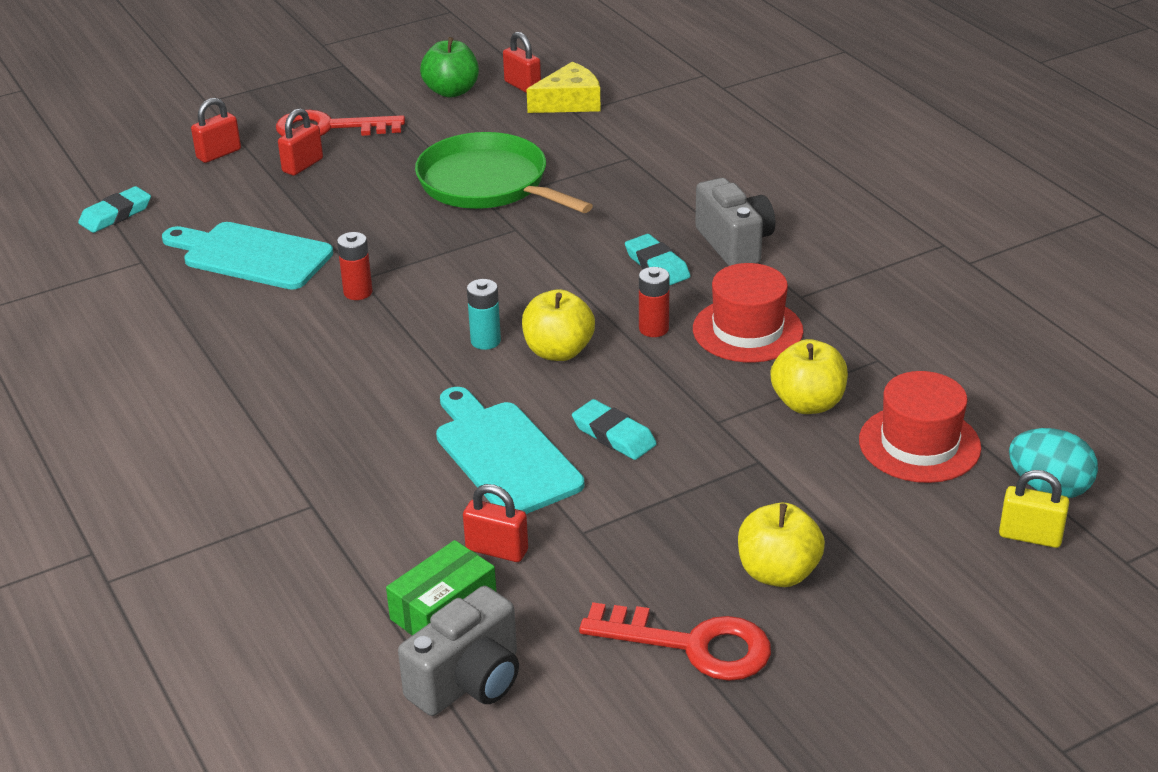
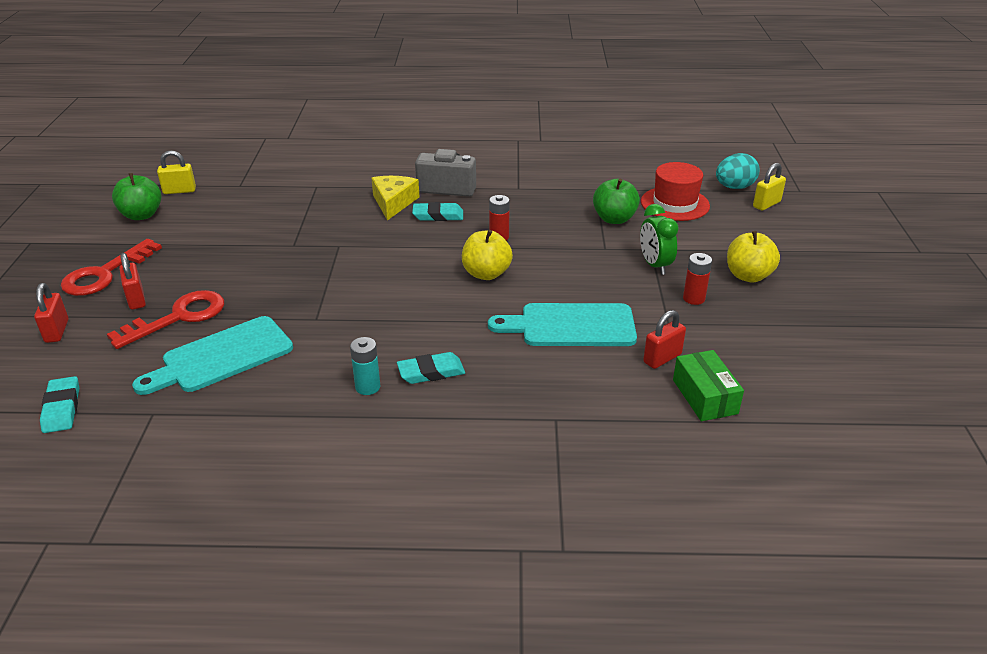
camera: 60 degrees left, 0 degrees up
(358, 292) = (331, 325): red battery -> red battery (693, 298)
(468, 681) = (779, 408): grey camera -> none
(485, 341) = (446, 294): turquoise battery -> turquoise battery (367, 387)
(488, 184) = (273, 238): green pan -> none
(522, 86) = (179, 191): red padlock -> yellow padlock
(569, 102) = (225, 183): yellow cheese -> yellow cheese (393, 202)
(614, 435) = (587, 283): turquoise eraser -> turquoise eraser (431, 372)
(692, 645) = (791, 321): red key -> red key (178, 317)
(717, 478) = (654, 265): none -> green clock
(747, 330) = (532, 212): red hat -> none
(808, 403) = (614, 219): yellow apple -> green apple

